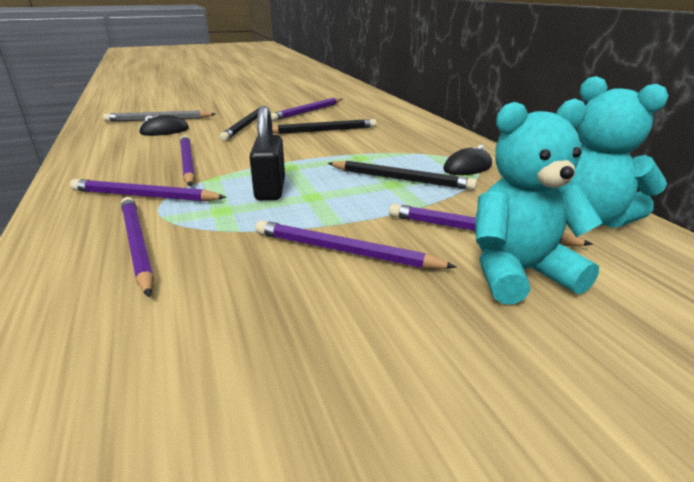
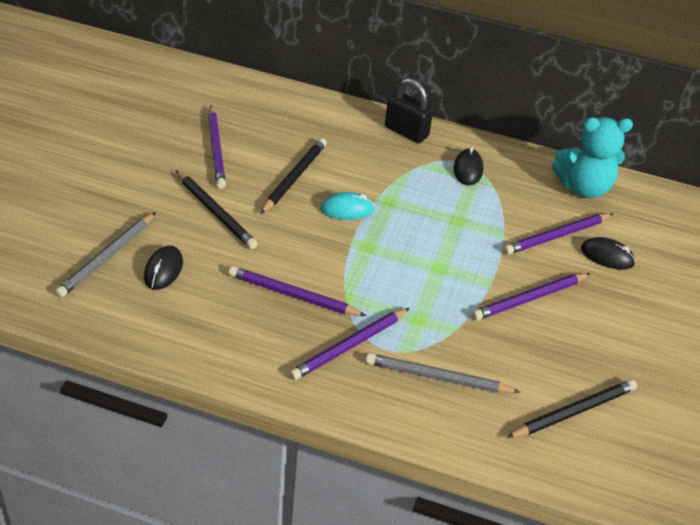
camera: 55 degrees left, 15 degrees up
(137, 245) = (438, 377): purple pencil -> grey pencil
(270, 189) = (406, 280): black padlock -> black padlock (406, 132)
(320, 150) = (347, 209): none -> turquoise mouse
(401, 179) = (454, 211): black pencil -> black pencil (573, 412)
(518, 273) = (607, 256): turquoise teddy bear -> black mouse

